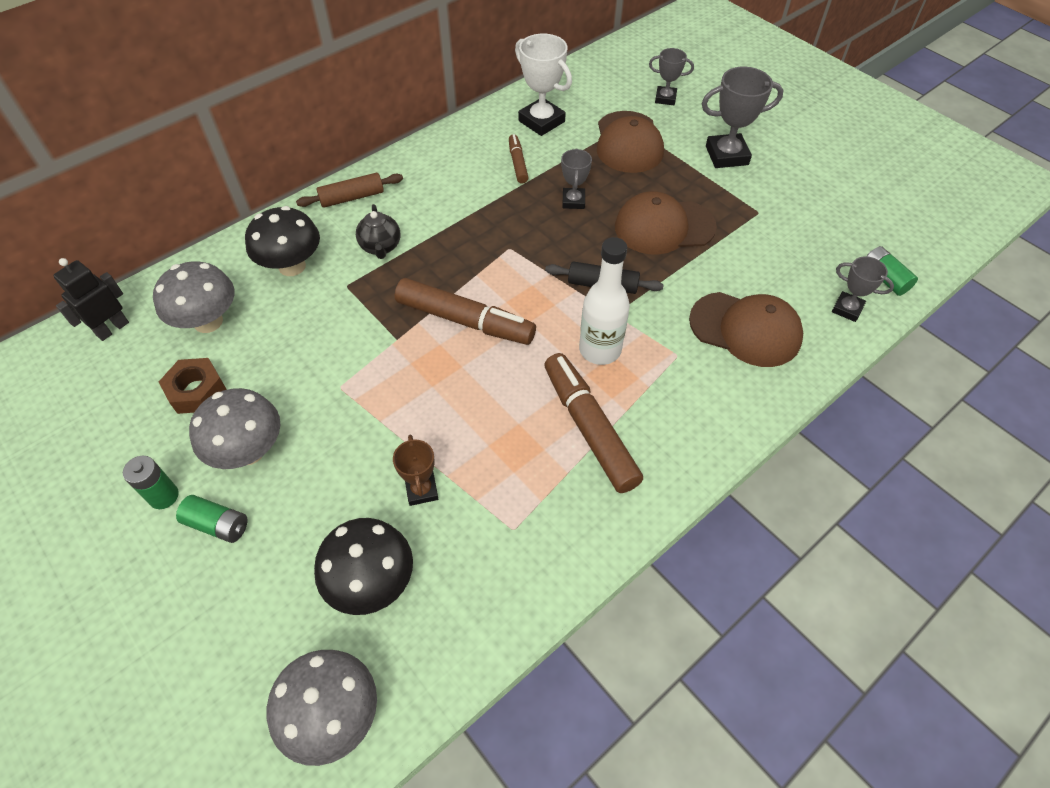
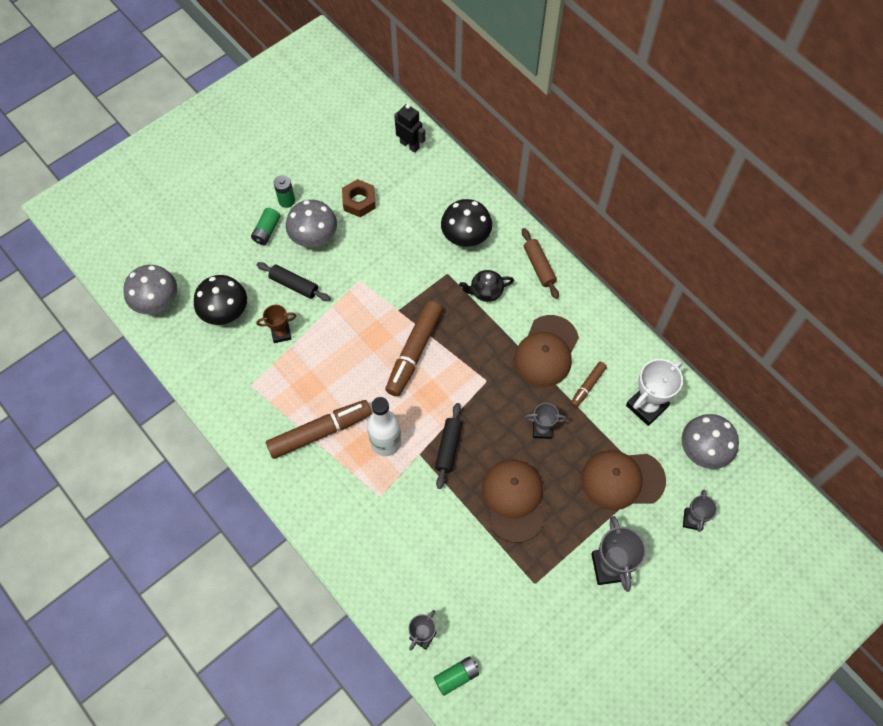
camera: 90 degrees right, 10 degrees up
(208, 321) = (415, 196): grey mushroom -> grey mushroom (703, 450)
(334, 475) = (294, 285): none -> black rolling pin
(518, 163) = (587, 386): brown marker -> brown marker turned 135 degrees clockwise
(745, 329) = (403, 550): brown cap -> brown cap (546, 351)

